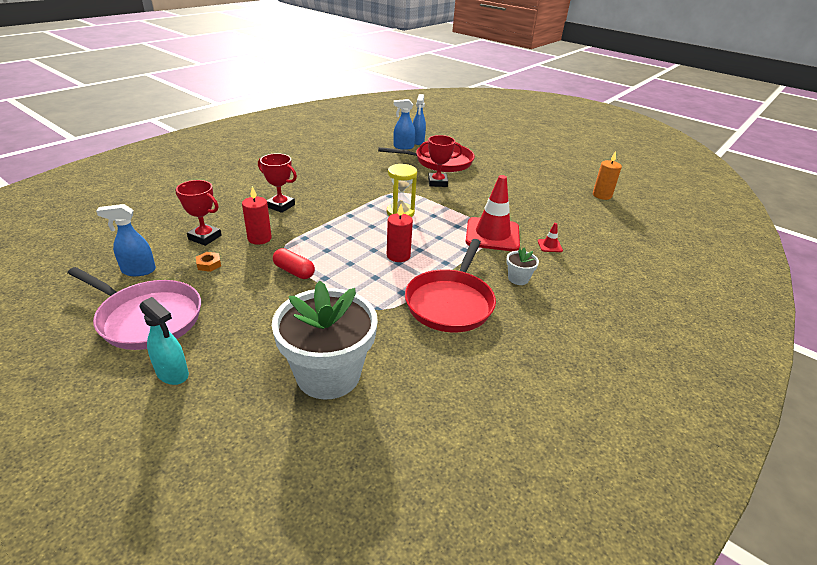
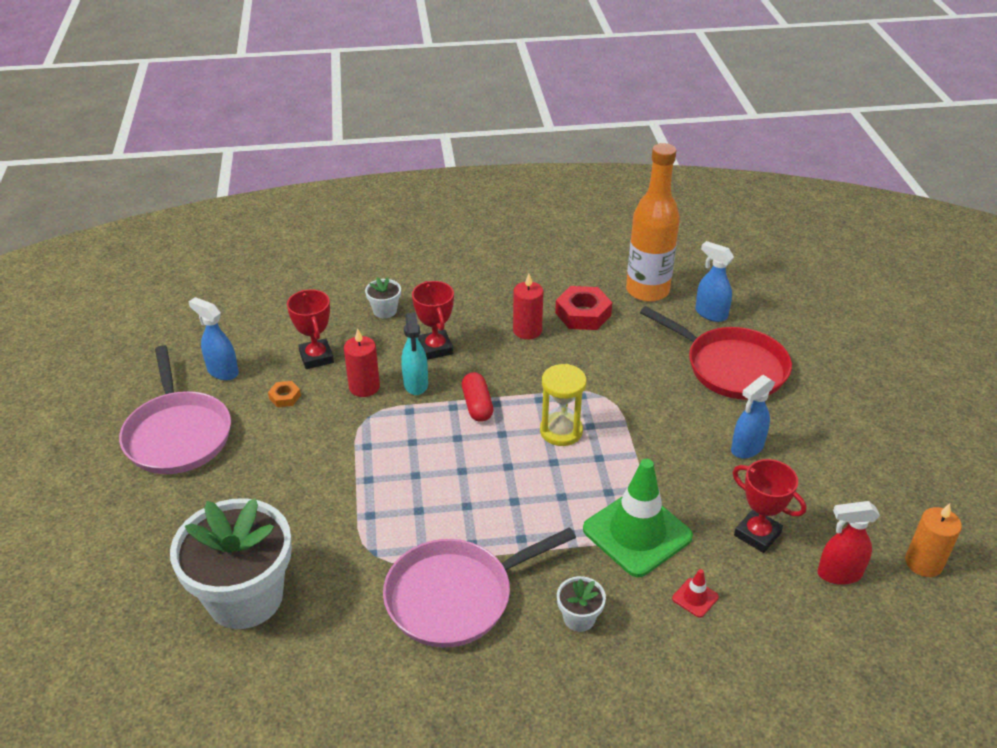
camera: 45 degrees right, 5 degrees up
(173, 374) = (139, 509): turquoise spray bottle -> turquoise spray bottle (416, 384)
(223, 201) = (385, 311): none -> white flower pot
(294, 271) = (349, 453): red capsule -> red capsule (477, 405)
(343, 166) = (583, 314): none -> red nut
(362, 148) = (647, 291): none -> orange bottle
(398, 256) = (478, 496): red candle -> red candle (527, 330)
(418, 141) = (747, 311): blue spray bottle -> blue spray bottle (746, 448)
(437, 182) = (677, 404): red trophy -> red trophy (757, 534)
(450, 303) = (455, 597): red pan -> pink pan
(492, 235) = (637, 533): red traffic cone -> green traffic cone
(583, 212) = (838, 574): none -> red spray bottle

